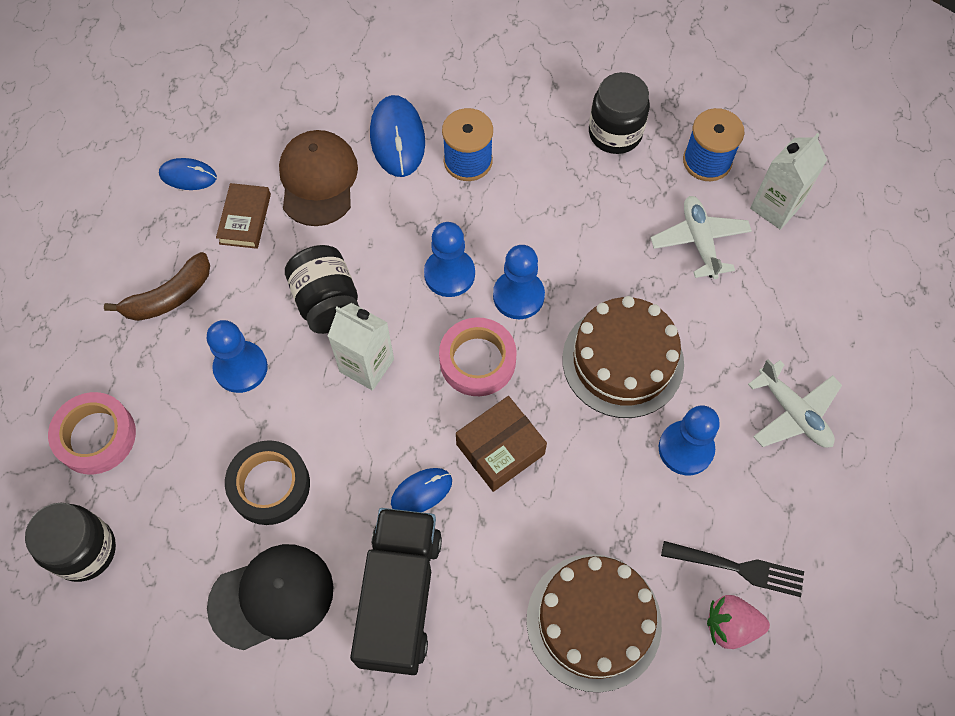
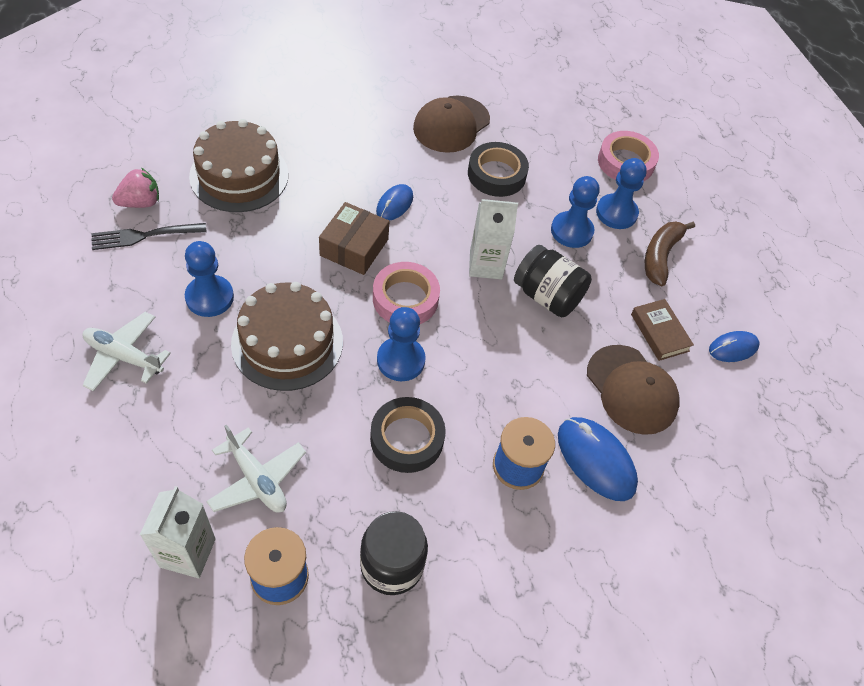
camera: 145 degrees right, 10 degrees down
(85, 550) = (577, 110): black jar -> none
(271, 597) = (451, 124): black cap -> brown cap
(399, 597) = (373, 148): black truck -> none
(449, 274) = (468, 355): blue pawn -> blue pawn (616, 213)
(552, 222) = (407, 439): none -> black tape

